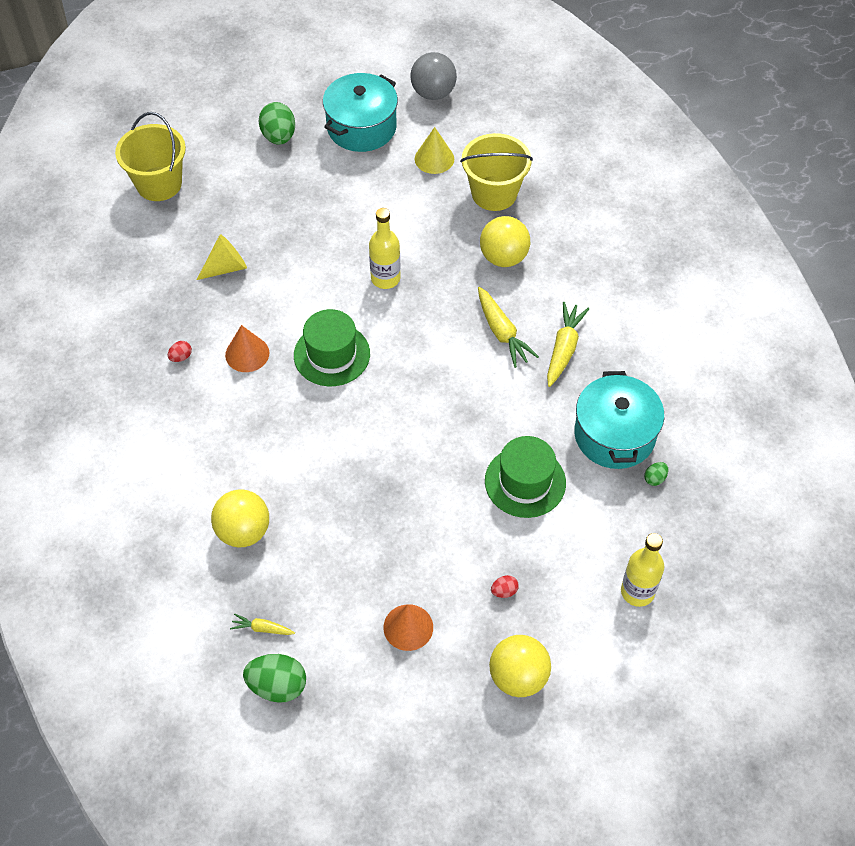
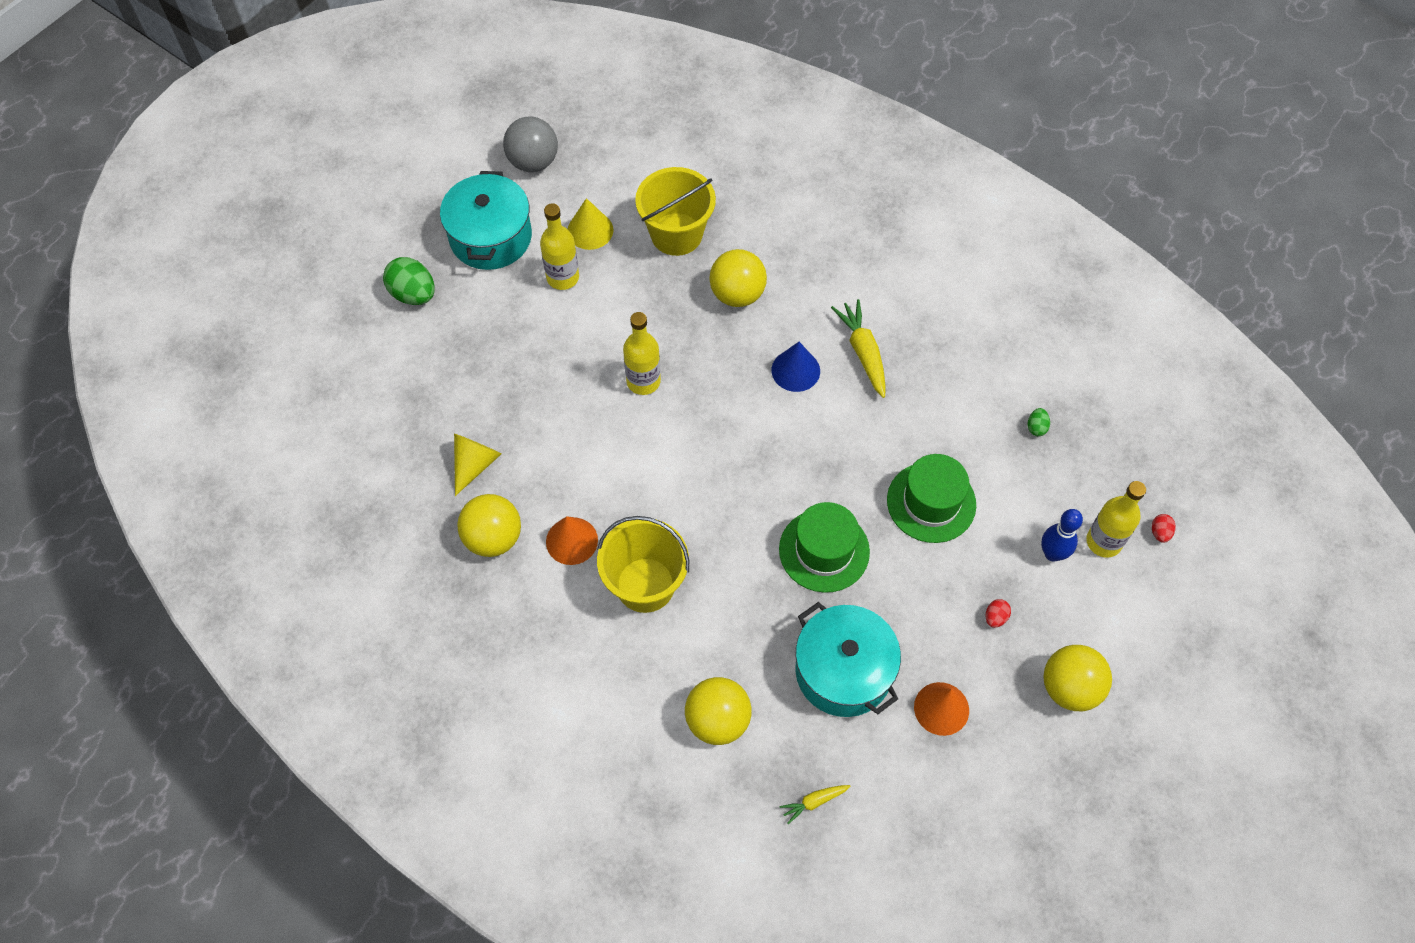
camera: 35 degrees left, 5 degrees up
(159, 184) = (327, 416): yellow bucket -> yellow bucket (645, 585)
(181, 357) = (507, 585): red egg -> red egg (1160, 532)
(198, 321) = (493, 538): none -> yellow ball
(277, 686) = (873, 846): green egg -> none
(332, 354) = (655, 490): green hat -> green hat (824, 550)
(388, 179) = (562, 277): none -> yellow bottle
(502, 333) = (795, 370): yellow carrot -> blue cone
(588, 575) = (1052, 553): none -> blue bowling pin
(614, 435) = (971, 408): turquoise pot -> turquoise pot (843, 671)

